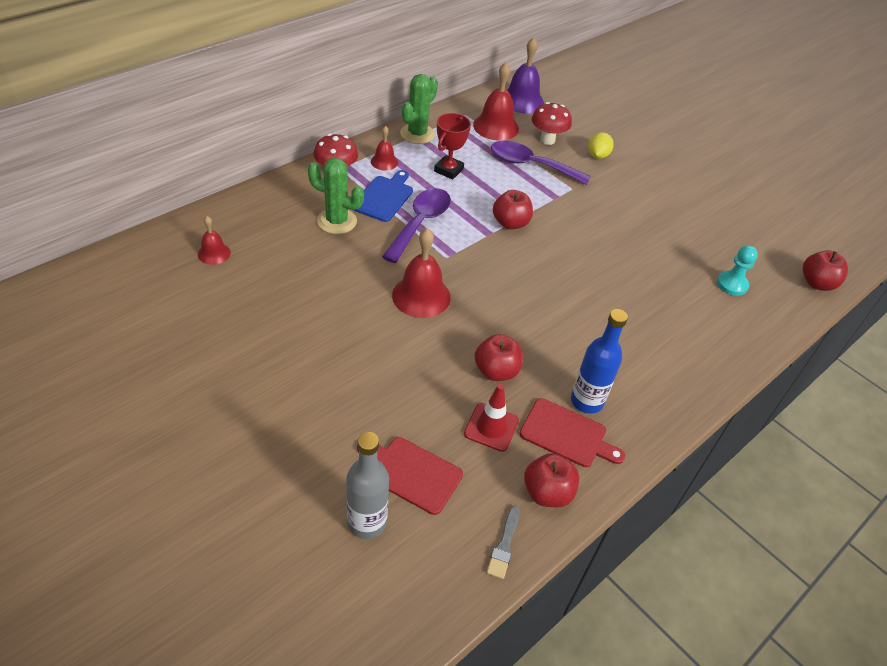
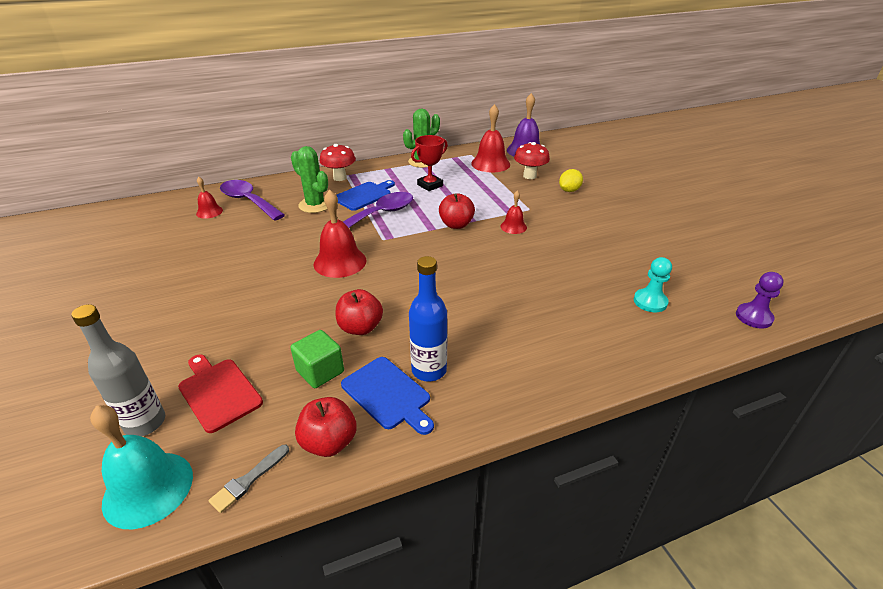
camera: 25 degrees right, 10 degrees down
(384, 162) = (382, 175): red bell -> red bell (513, 227)
(423, 579) = (148, 488): none -> turquoise bell
(491, 427) = (320, 371): red traffic cone -> green cube
(530, 165) = (503, 190): purple spoon -> purple spoon (248, 201)
(567, 434) = (388, 395): red cutting board -> blue cutting board
(817, 283) = (753, 317): red apple -> purple pawn

